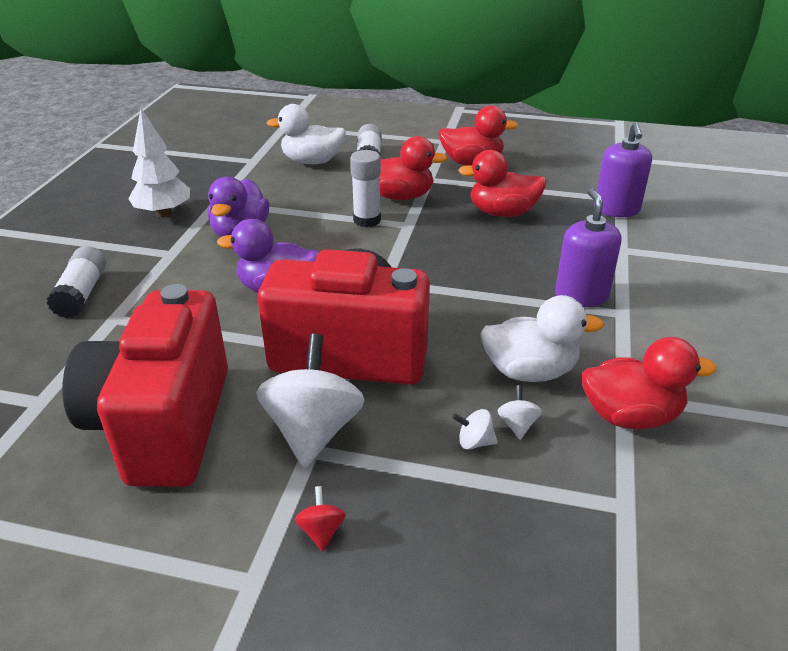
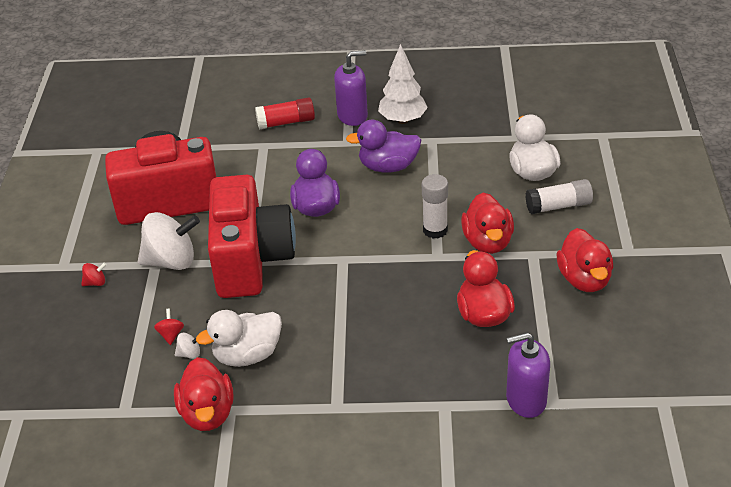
camera: 80 degrees right, 5 degrees up
(82, 294) = (286, 122): white glue stick -> red glue stick
(474, 442) = (171, 335): white spinning top -> red spinning top
(529, 371) = (247, 355): white duck -> white duck turned 75 degrees clockwise
(581, 296) = (355, 379): purple soap dispenser -> purple soap dispenser (352, 116)

